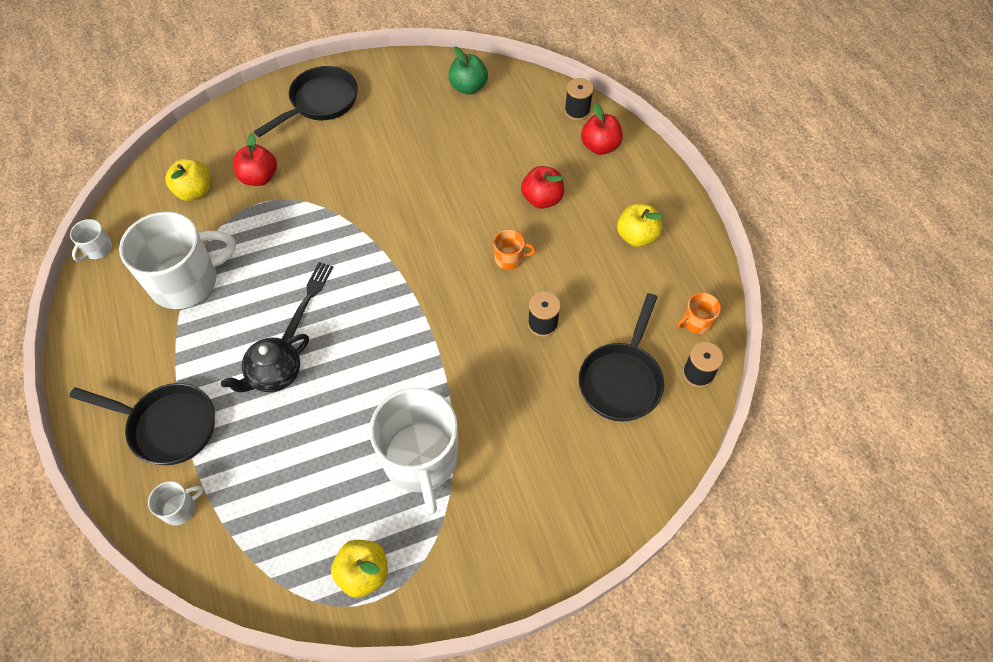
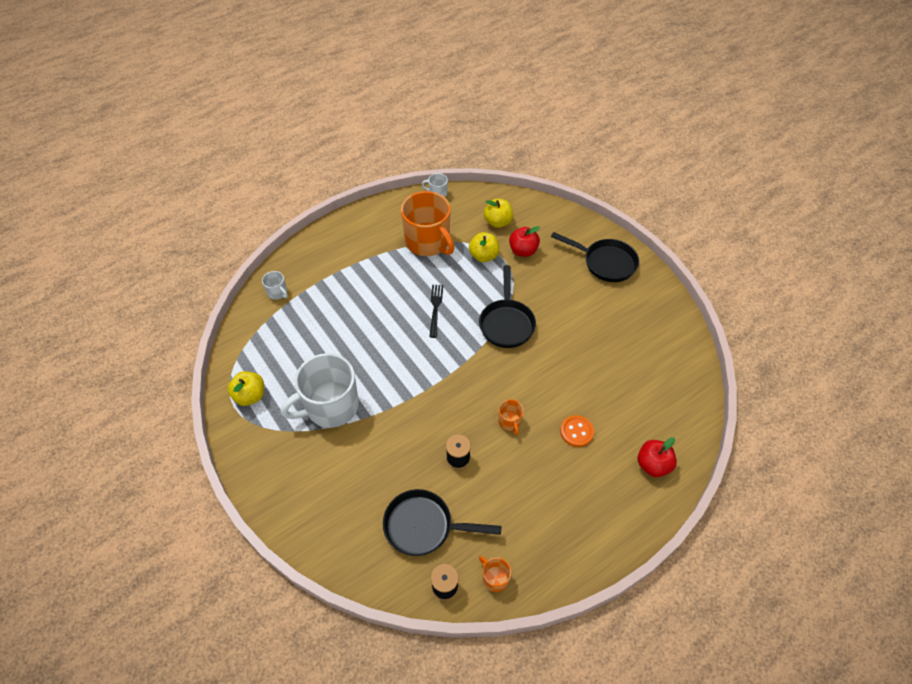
camera: 75 degrees right, 5 degrees down
(167, 426) = (327, 268): black pan -> black pan (506, 323)
(186, 281) = (428, 242): white mug -> orange mug
(274, 374) = (374, 308): black teapot -> none
(308, 298) = (435, 308): black fork -> black fork turned 90 degrees counterclockwise
(468, 87) = (669, 351): green apple -> none
(542, 199) = (576, 432): red apple -> orange button
(577, 111) = (684, 438): black spool -> none
(636, 236) = (566, 513): yellow apple -> yellow apple (483, 256)

